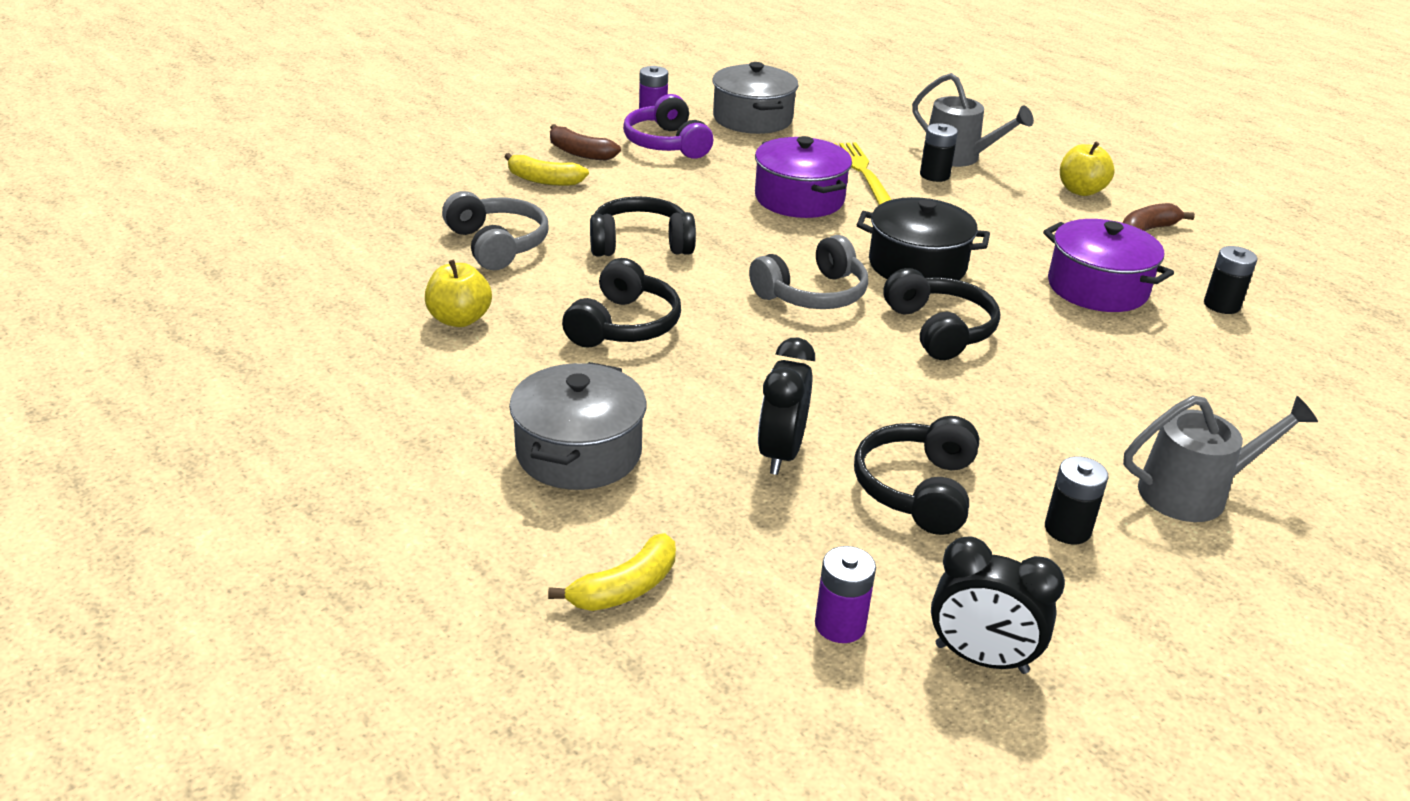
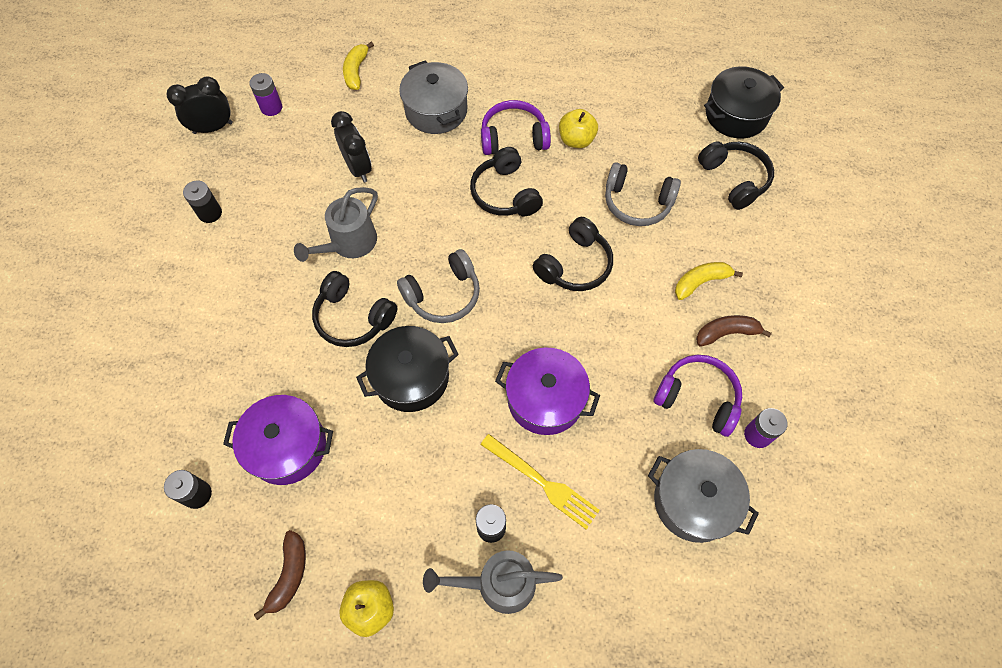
camera: 140 degrees right, 30 degrees up
(254, 240) = (736, 115): none -> black pot
(526, 364) = (513, 137): none -> purple headphones
(813, 294) = (443, 295): grey headphones -> grey headphones turned 135 degrees counterclockwise
(917, 489) = (287, 190): black headphones -> black headphones (734, 179)
(1193, 493) = (161, 279): grey watering can -> grey watering can (349, 243)

